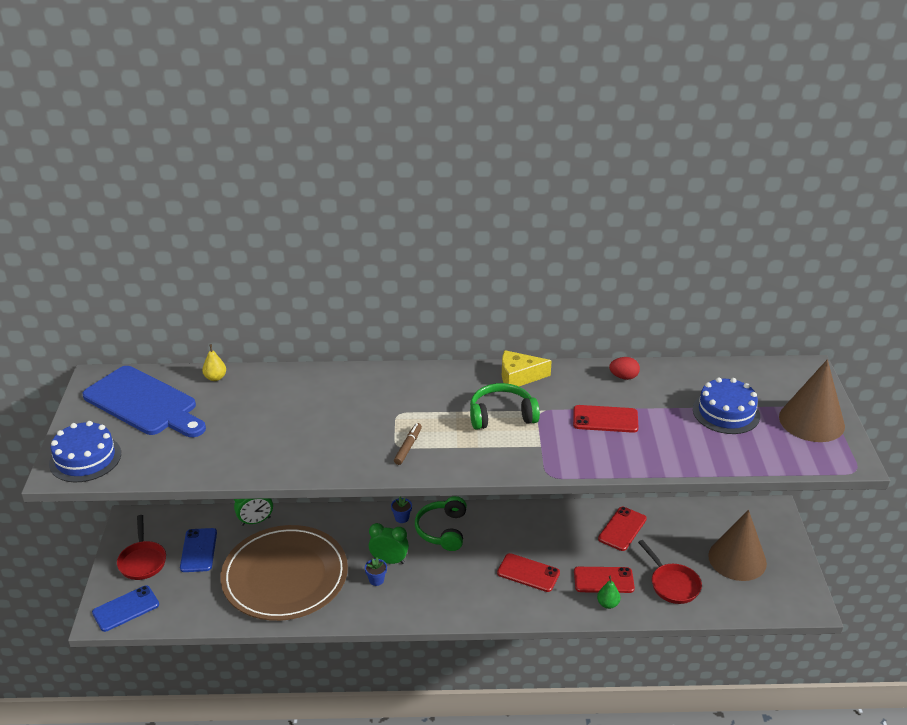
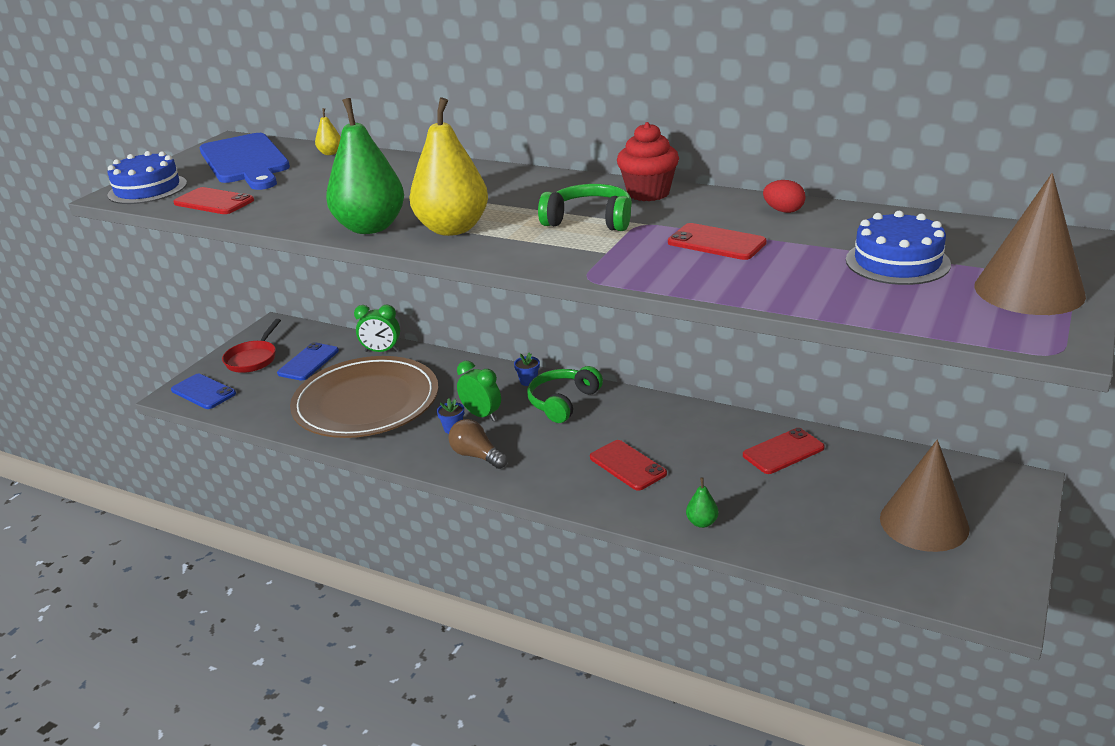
camera: 30 degrees right, 5 degrees down
(126, 609) = (203, 392): blue phone -> blue phone turned 45 degrees clockwise
(341, 460) = (370, 227): none -> green pear
(408, 447) = (453, 229): brown marker -> yellow pear
(414, 599) = (477, 456): none -> brown light bulb
(519, 377) = (648, 193): yellow cheese -> red cupcake
(603, 580) = (716, 497): red phone -> red phone (214, 202)
(672, 584) = (807, 525): red pan -> none

